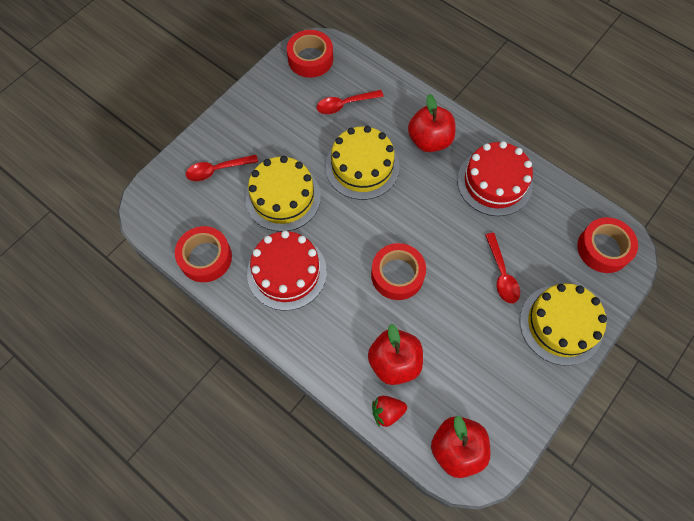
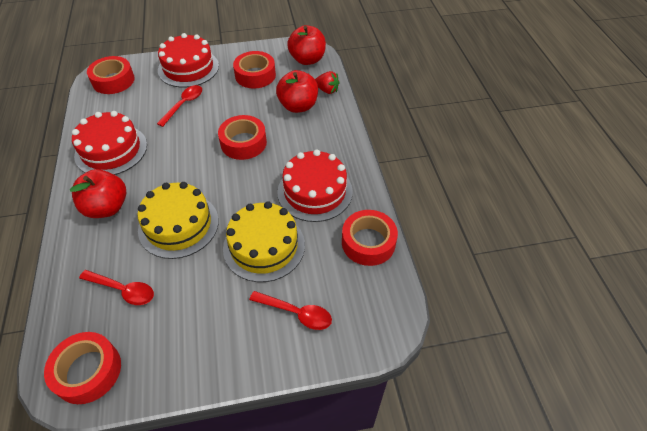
camera: 140 degrees left, 15 degrees down
(483, 372) = (255, 75): none -> red tape
(561, 324) = (188, 68): yellow cake -> red cake

